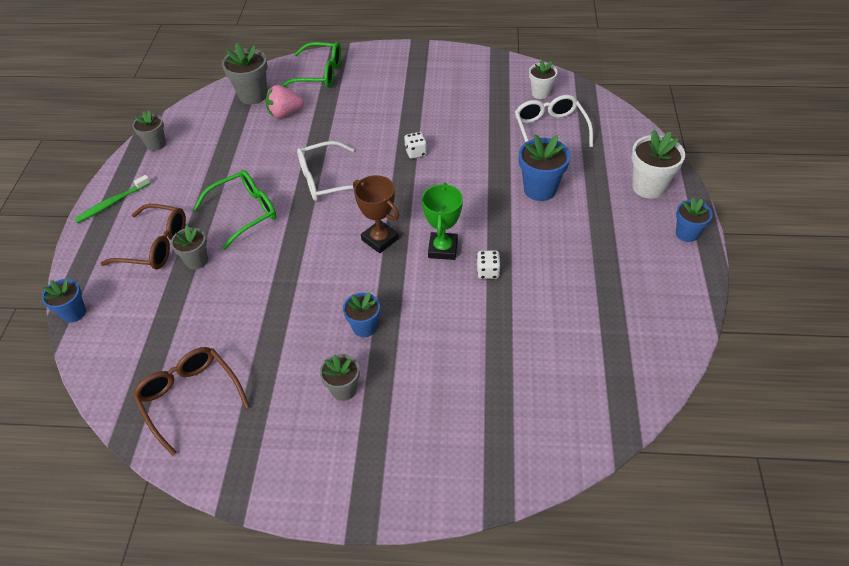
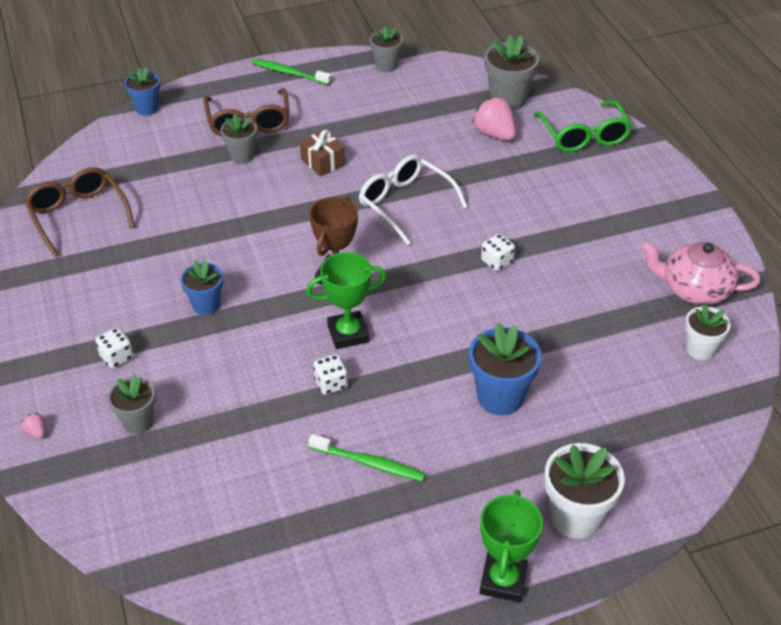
camera: 65 degrees right, 5 degrees down
(190, 398) = (78, 216): brown glasses -> brown glasses turned 60 degrees counterclockwise
(244, 212) = (323, 162): green glasses -> brown gift
(343, 389) = (122, 315): grey flower pot -> grey flower pot (138, 422)
(392, 403) = (117, 357): none -> white dice
(451, 481) = (36, 432): none -> pink strawberry
(491, 78) = (694, 289): none -> pink teapot
(550, 130) = (626, 379): white glasses -> none
(570, 271) = (369, 463): none -> green toothbrush
(686, 234) = (503, 580): blue flower pot -> green trophy

